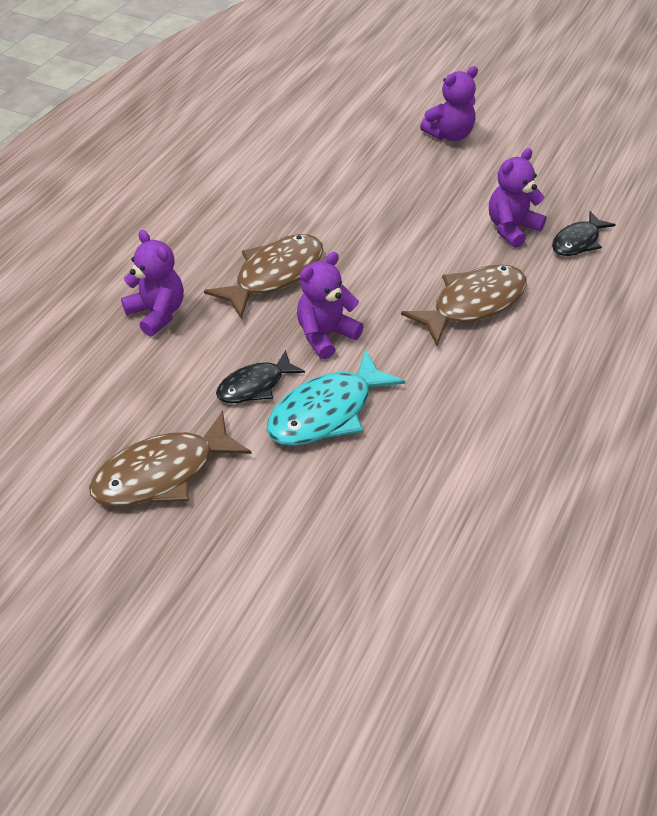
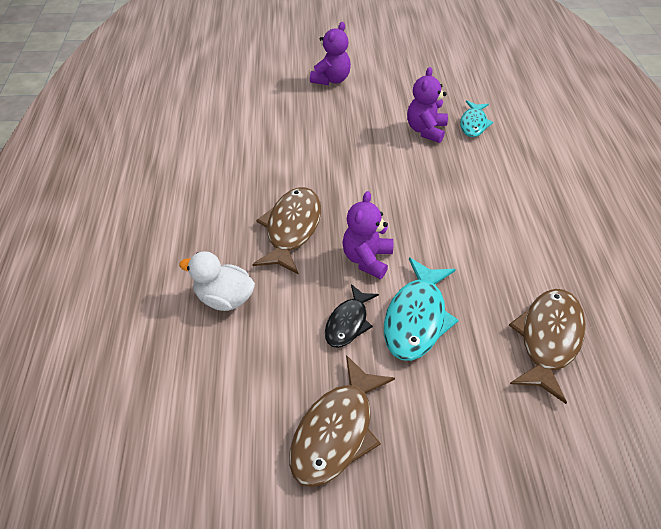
camera: 30 degrees left, 0 degrees up
(157, 313) = (224, 298): purple teddy bear -> white duck
(473, 304) = (446, 193): brown fish -> brown fish (548, 339)
(577, 241) = (473, 124): black fish -> turquoise fish

